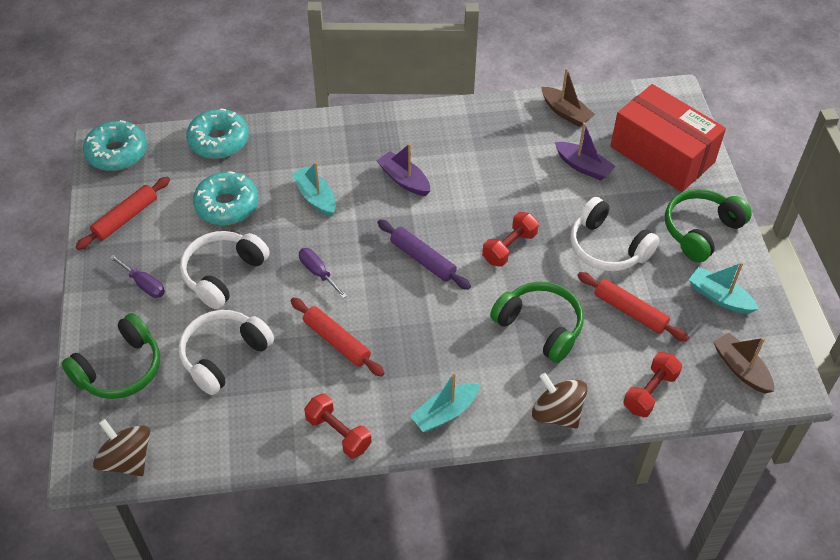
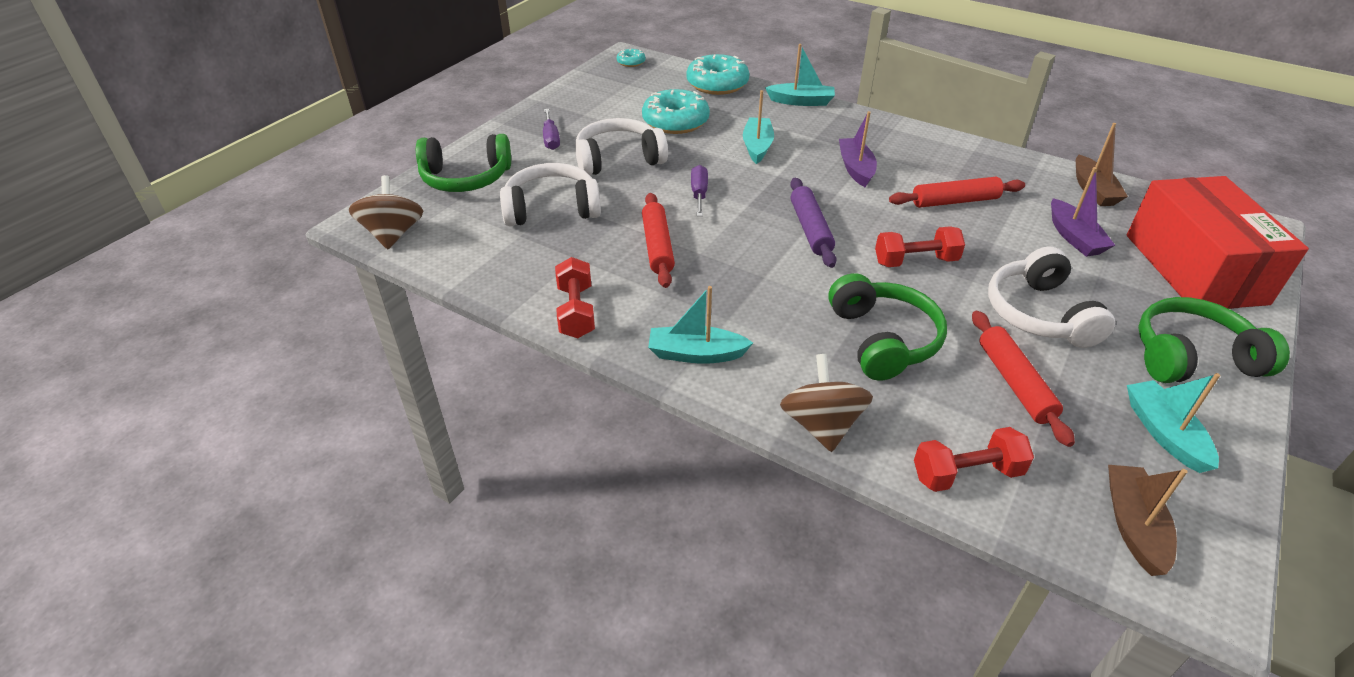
camera: 40 degrees right, 10 degrees down
(117, 153) = (631, 62): turquoise donut -> turquoise donut, size x0.48
(125, 218) = (589, 98): red rolling pin -> red rolling pin (955, 201)
(304, 126) = (801, 101): none -> turquoise boat

